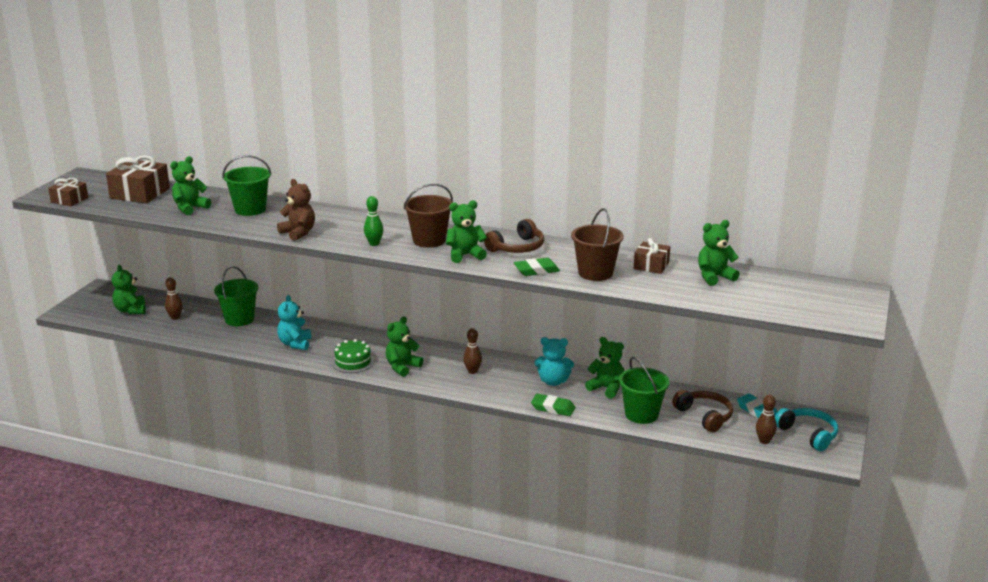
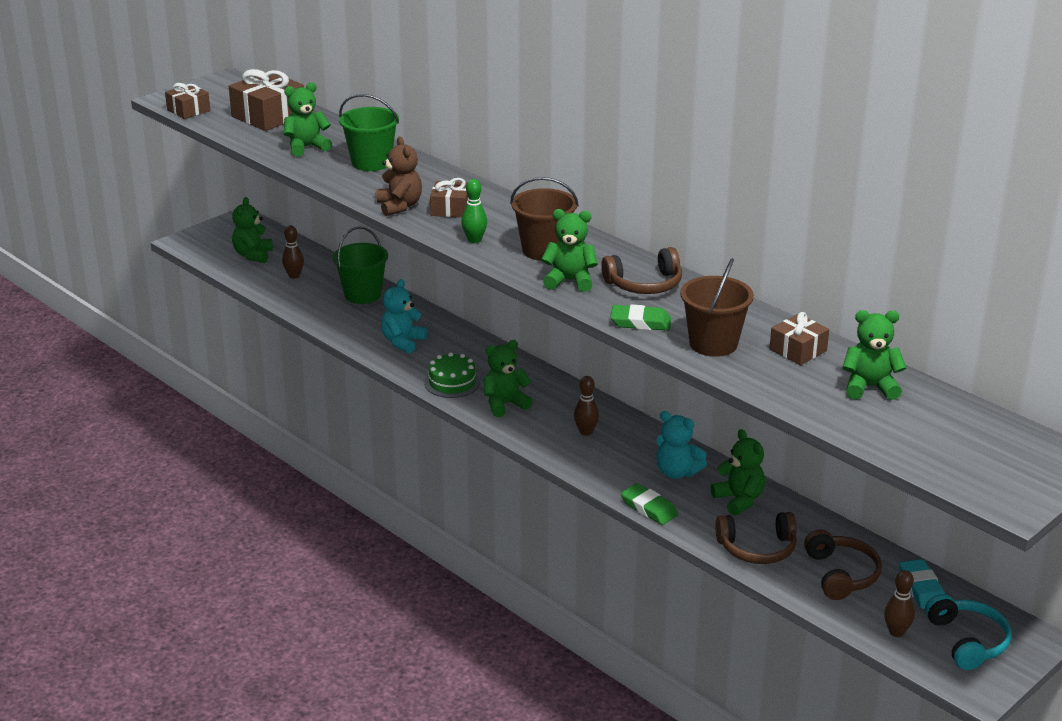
camera: 25 degrees right, 5 degrees up
(338, 228) = (451, 209): none -> brown gift
(641, 414) = (757, 548): green bucket -> brown headphones

